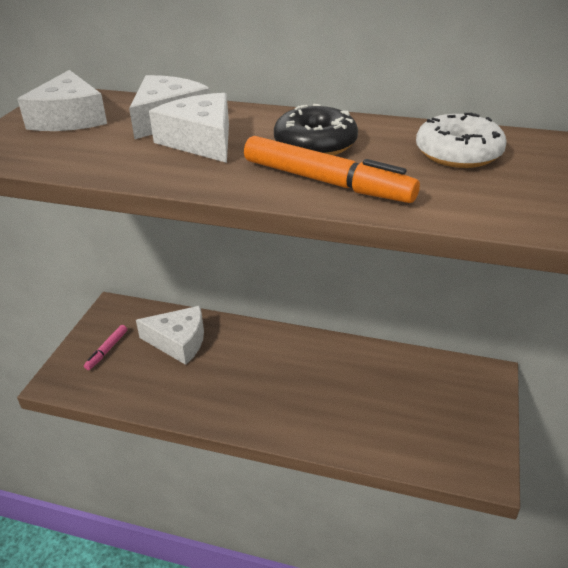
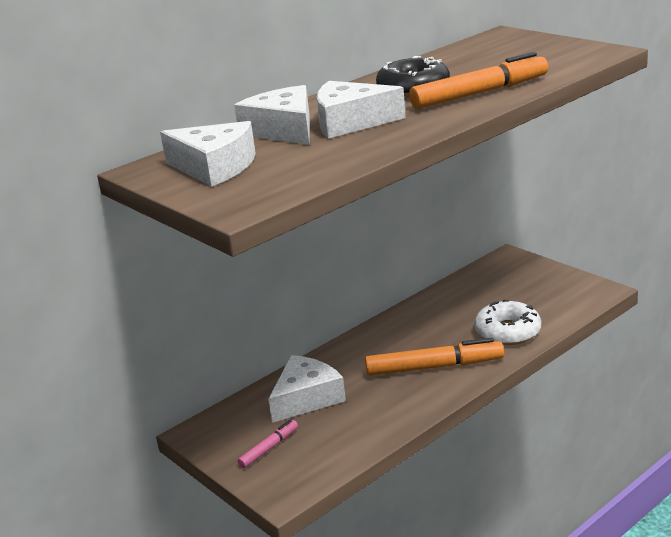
camera: 55 degrees left, 10 degrees down
(107, 350) = (269, 448): pink marker -> pink marker turned 105 degrees counterclockwise
(262, 398) = (434, 367): none -> orange marker
(458, 153) = (486, 56): white donut -> white donut (507, 332)

